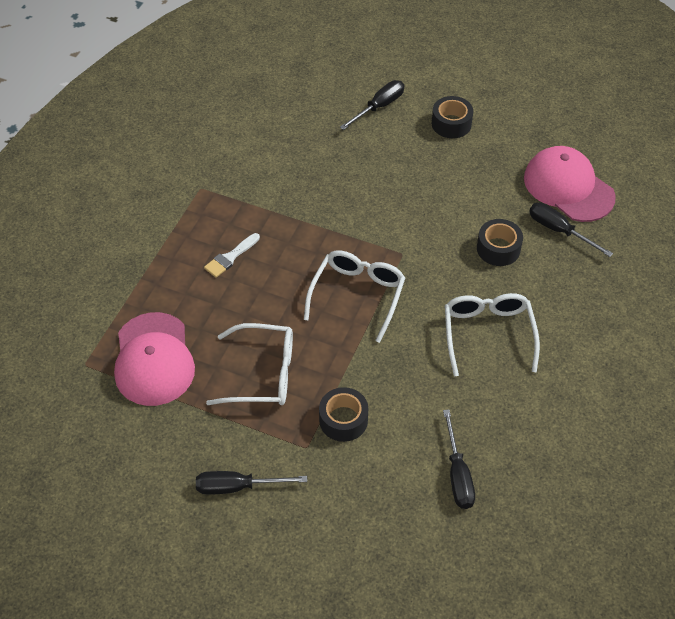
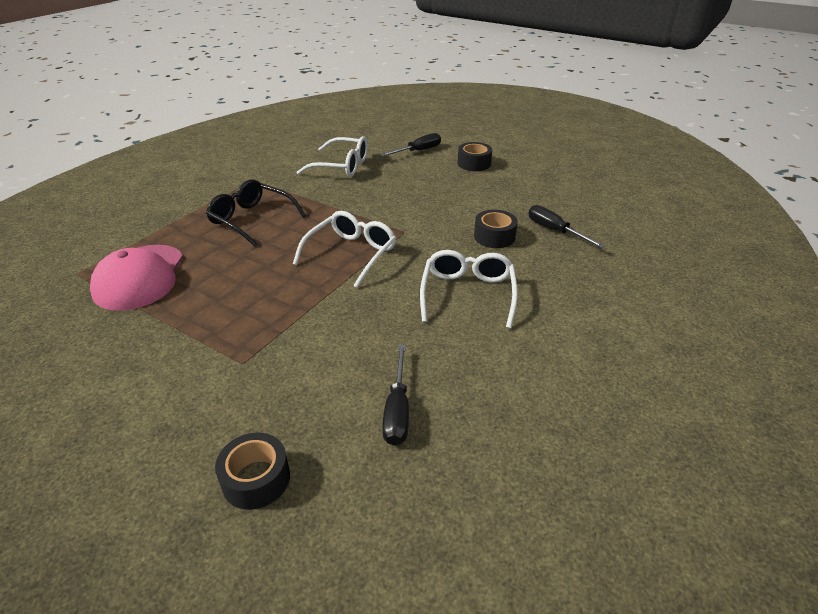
camera: 10 degrees right, 15 degrees down
(230, 257) = (252, 220): white brush -> black glasses
(237, 487) = (149, 388): black screwdriver -> none
(262, 374) = (233, 298): white glasses -> white glasses (341, 166)
(343, 420) = (293, 344): black tape -> black tape (256, 479)
(568, 187) = (568, 205): pink cap -> none

